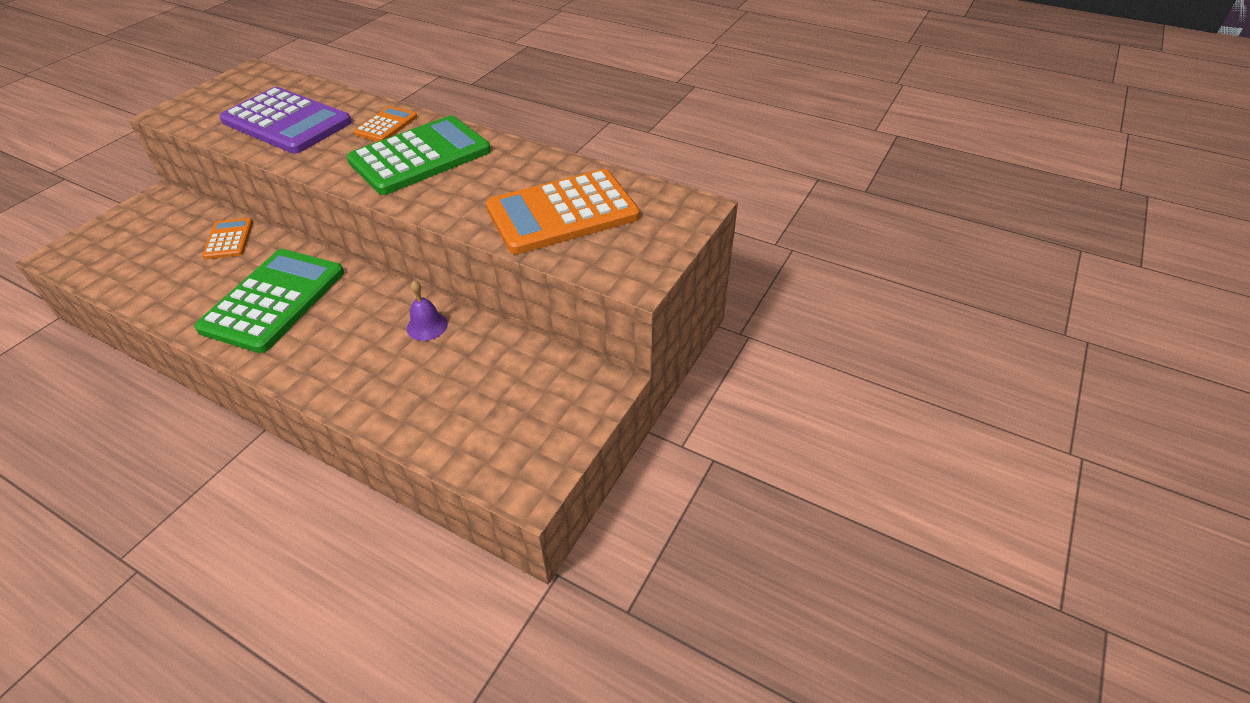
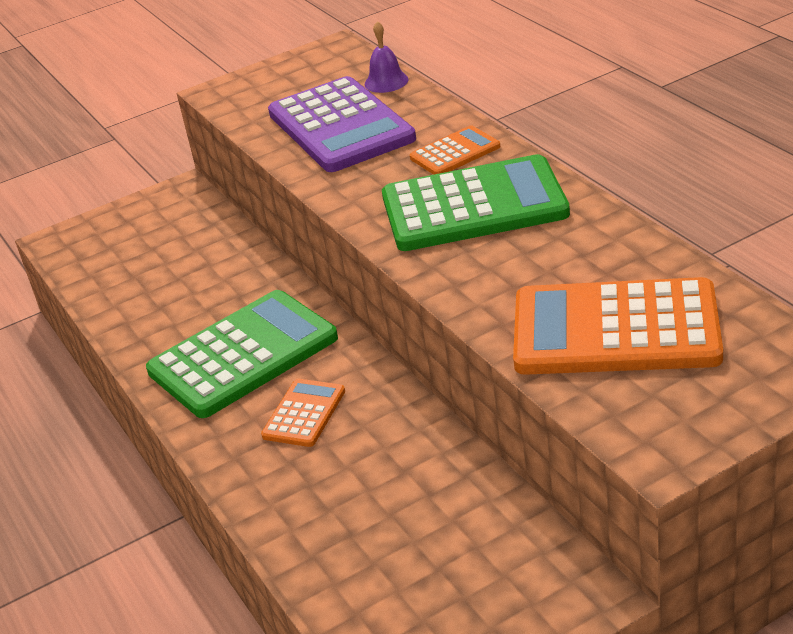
camera: 35 degrees right, 10 degrees down
(229, 239) = (231, 262): orange calculator -> orange calculator (304, 413)
(427, 326) = (400, 439): purple bell -> purple bell (386, 82)

